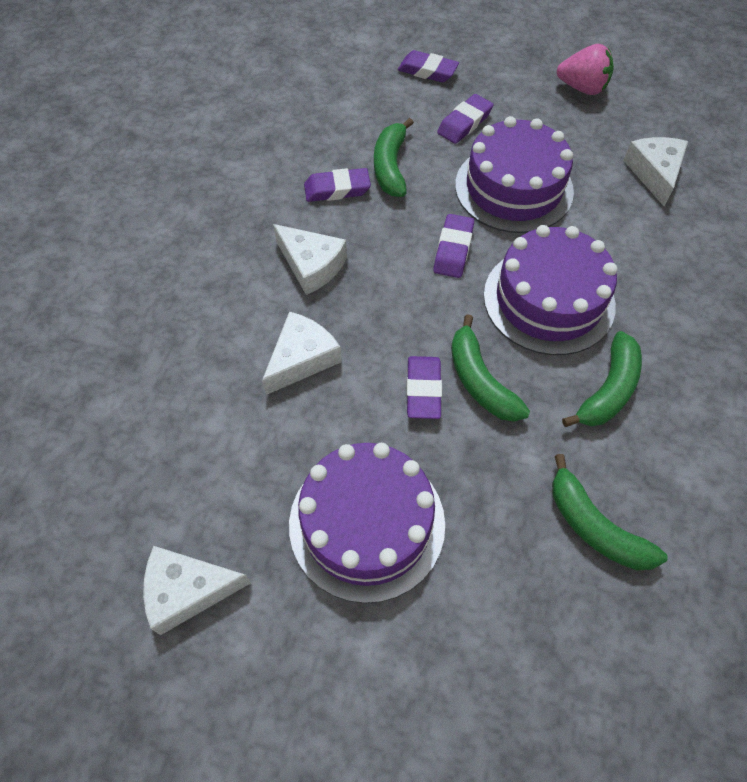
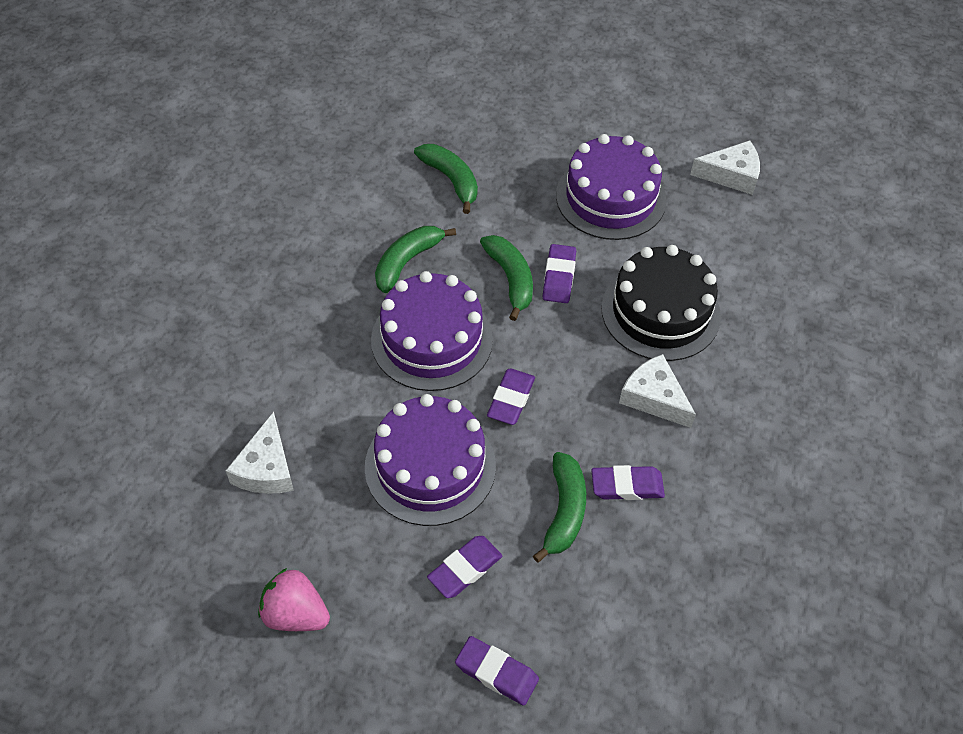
camera: 175 degrees left, 5 degrees down
(302, 358) = (660, 311): white cheese -> black cake

